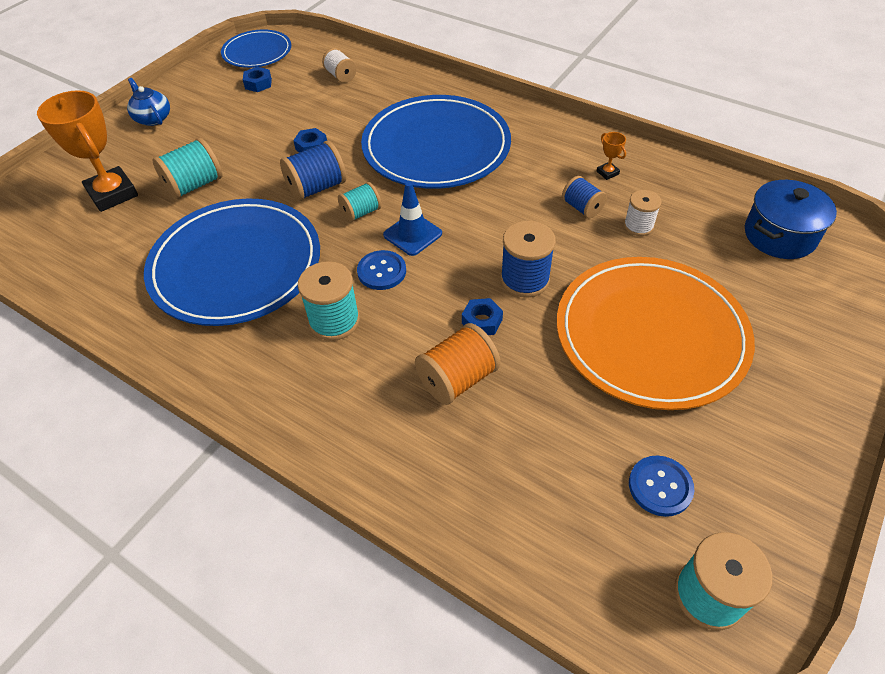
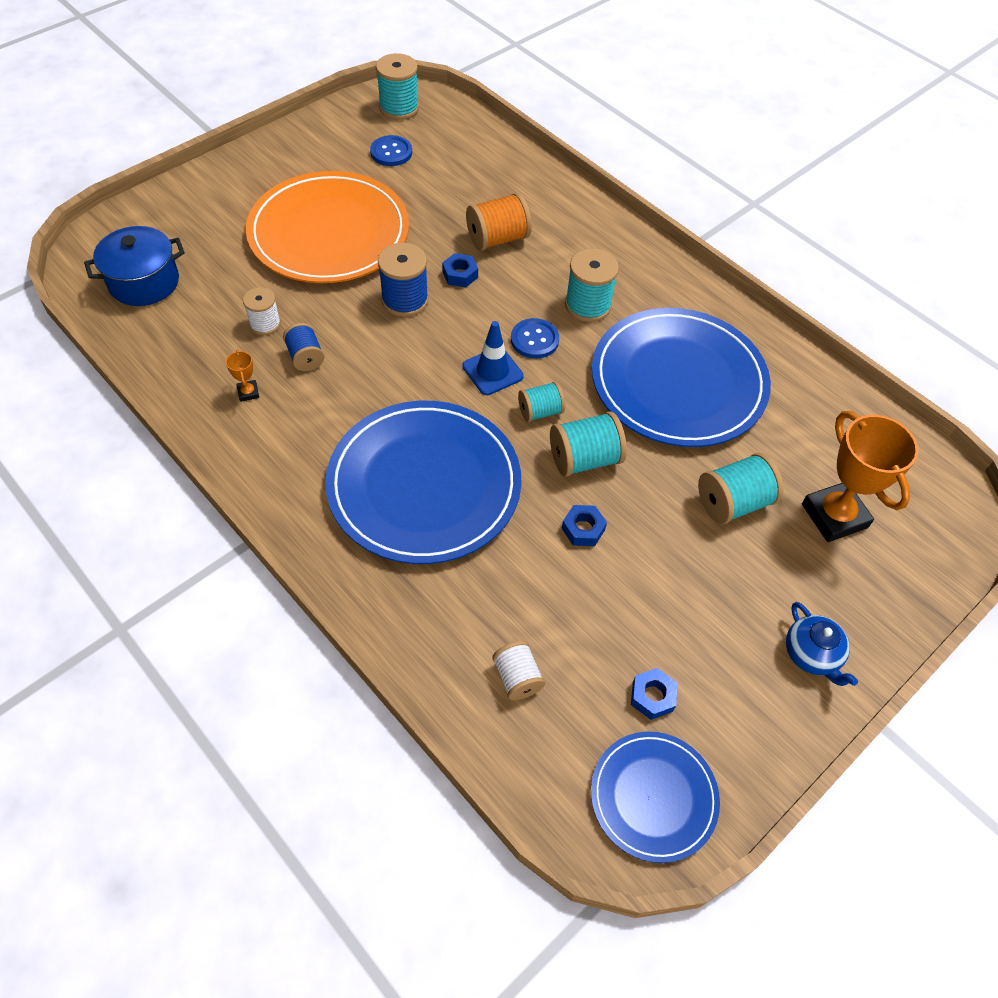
camera: 170 degrees left, 5 degrees up
(317, 188) = (584, 459): blue spool -> turquoise spool

